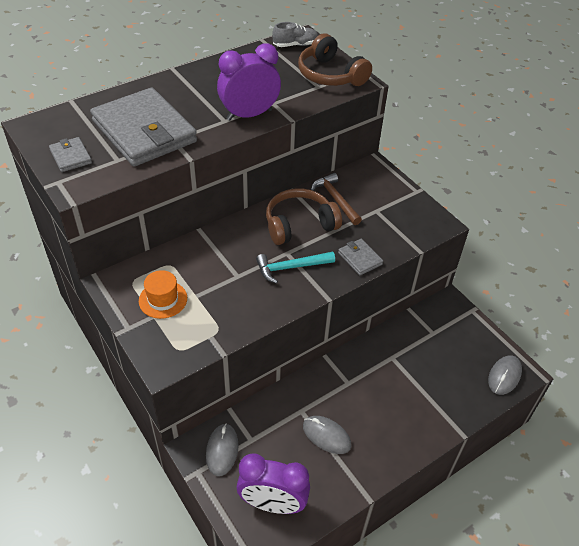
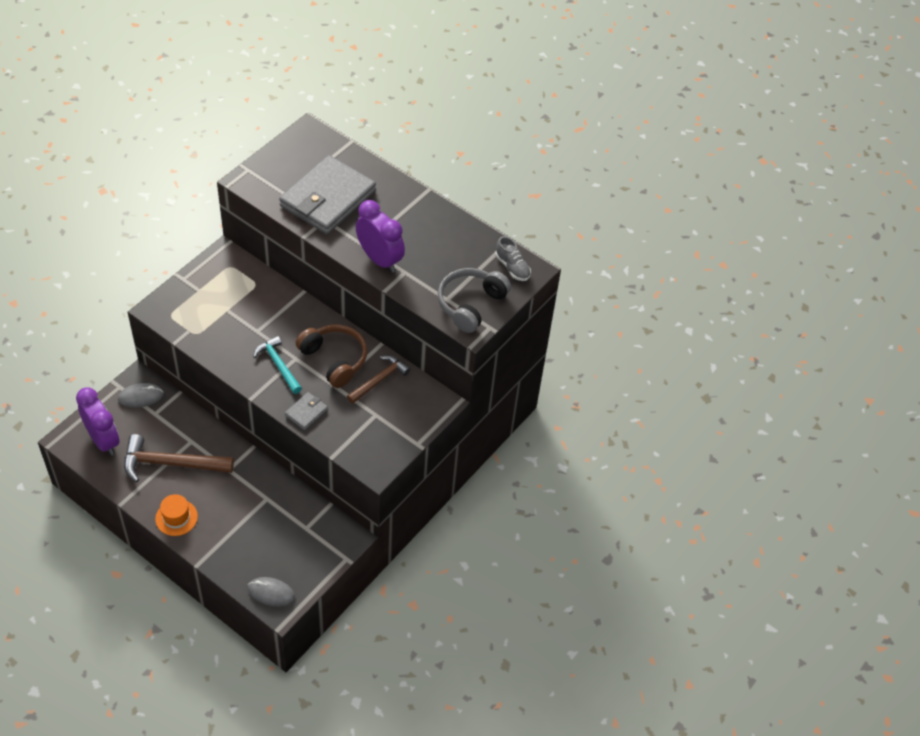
camera: 70 degrees right, 5 degrees up
(70, 156) = (279, 166): grey wallet -> none
(163, 299) = (217, 291): orange hat -> orange hat (176, 517)
(272, 503) = (103, 440): purple clock -> purple clock turned 150 degrees clockwise
(326, 436) = (171, 463): grey mouse -> brown hammer
(330, 75) = (470, 304): brown headphones -> grey headphones

